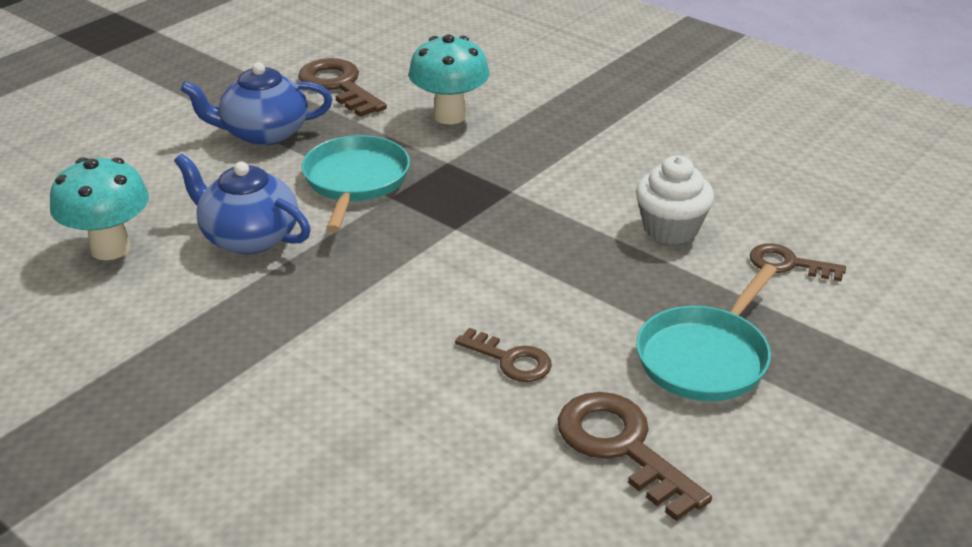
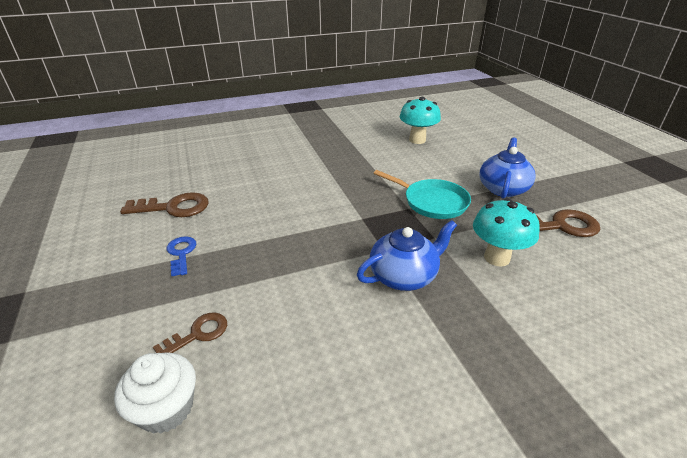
camera: 120 degrees right, 0 degrees up
(248, 237) = (401, 166): blue teapot -> blue teapot (404, 276)
(510, 360) = (251, 200): brown key -> none
(670, 228) = (287, 297): white cupcake -> white cupcake (166, 409)
(705, 358) = (181, 253): turquoise pan -> blue key

